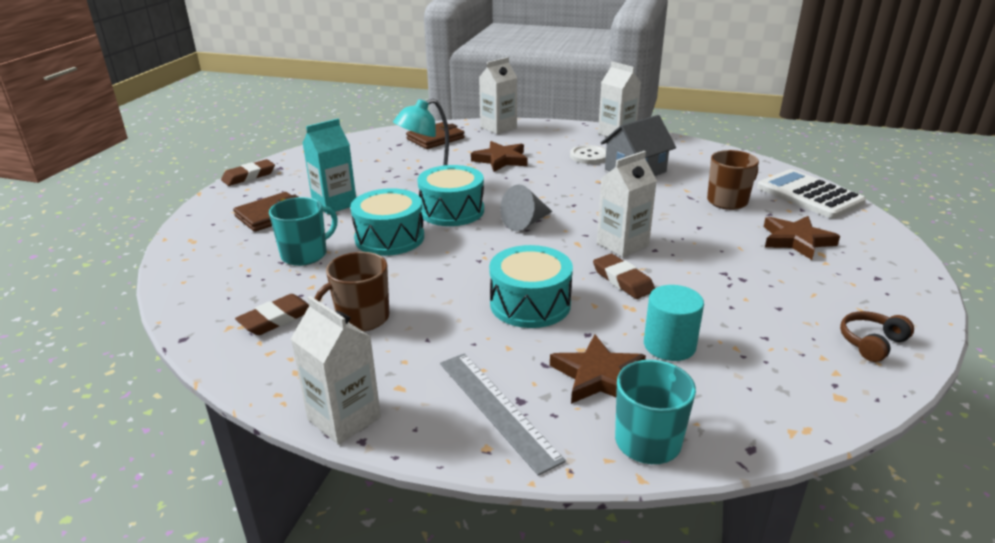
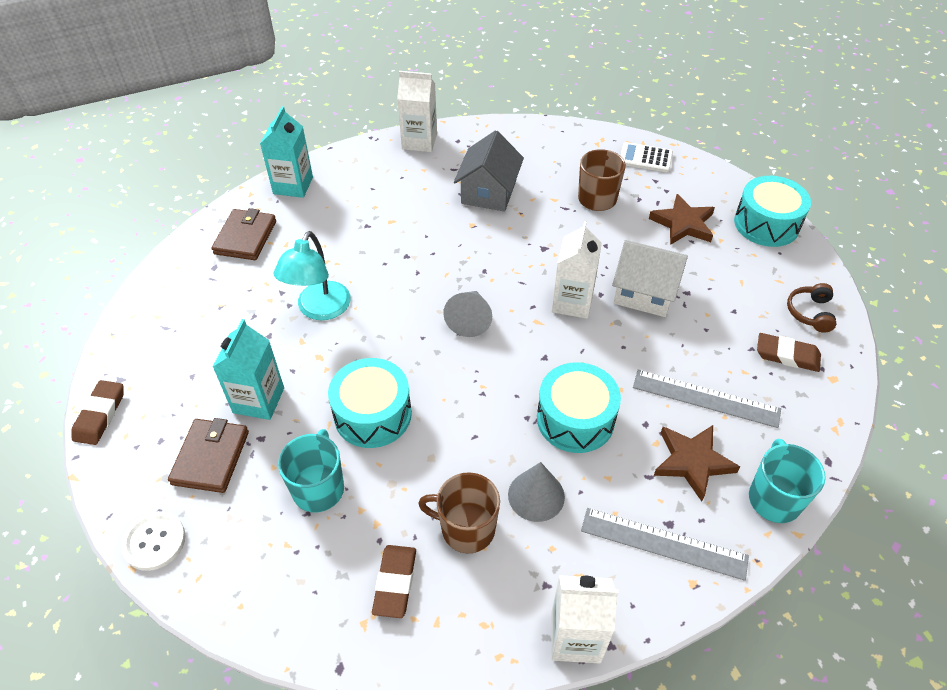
camera: 40 degrees left, 20 degrees up
(361, 318) = (466, 529): brown mug -> brown mug turned 90 degrees clockwise
(436, 328) = (536, 495): none -> grey cone
(452, 211) = (388, 342): turquoise drum -> turquoise drum (766, 224)
(498, 127) = (293, 185): white carton -> turquoise carton
(501, 160) = (352, 238): brown star -> none
(589, 156) = (428, 190): white button -> white button (154, 541)
(623, 280) = (612, 346): brown eraser -> brown eraser (787, 355)
(669, 345) = (705, 398): turquoise cylinder -> grey ruler
(698, 263) = (644, 293): none -> white house
(809, 195) = (645, 158): white calculator -> white calculator, size x0.61

